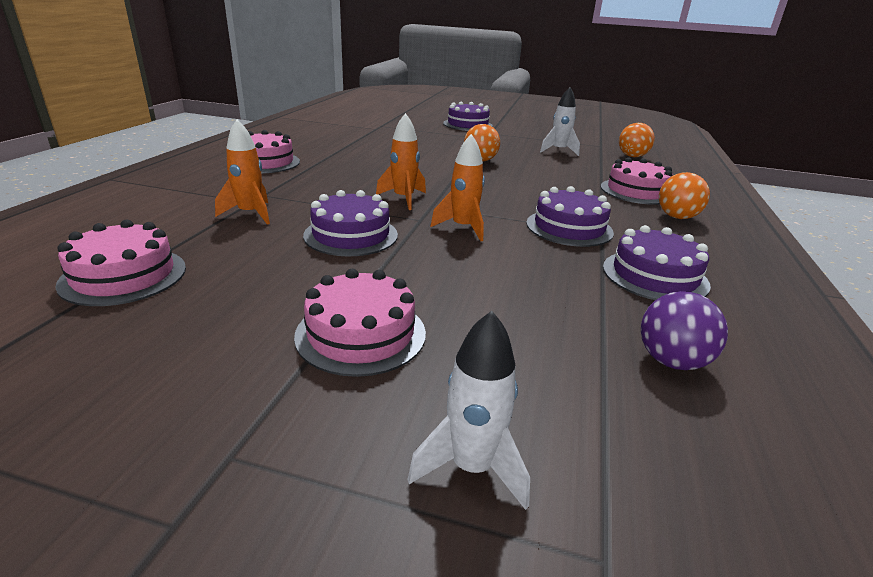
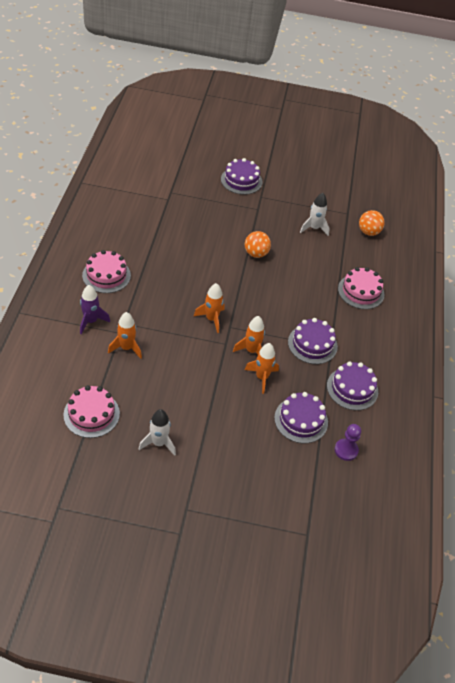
camera: 10 degrees left, 20 degrees up
(212, 190) = (91, 321): none -> purple rocket
(351, 235) = (190, 365): purple cake -> purple cake (301, 420)
(361, 334) = (215, 445): pink cake -> none
(472, 467) = (267, 507): white rocket -> white rocket (159, 443)
(478, 254) = (261, 377): none -> orange rocket
(671, 361) = (346, 450): purple ball -> purple pawn
(677, 217) = (379, 324): orange ball -> none

